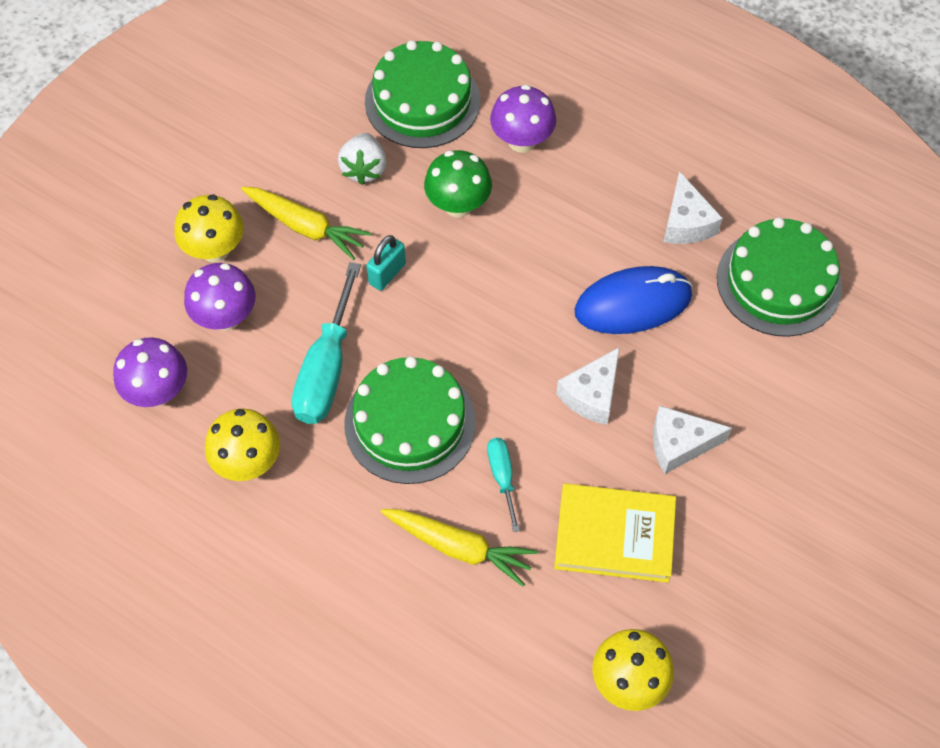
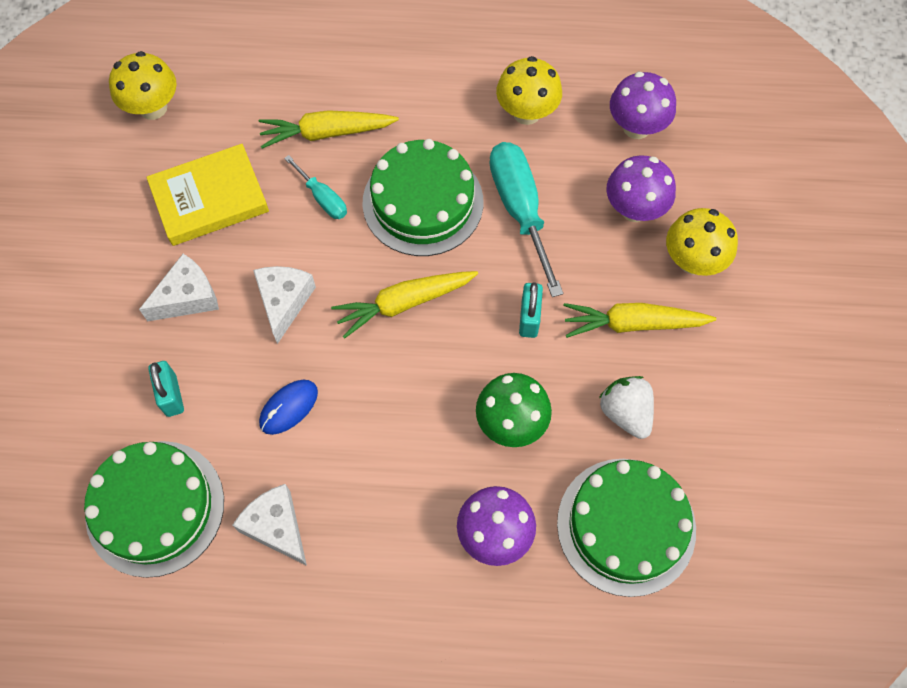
camera: 150 degrees right, 5 degrees up
(485, 339) = (404, 303): none -> yellow carrot
(633, 303) = (289, 407): blue mouse -> blue mouse, size x0.55
(730, 363) = (171, 395): none -> turquoise padlock

